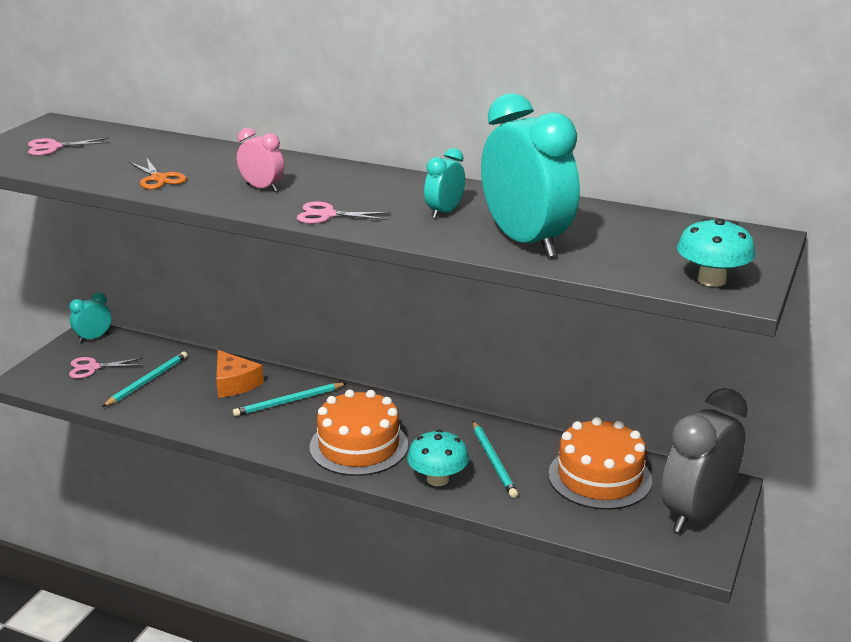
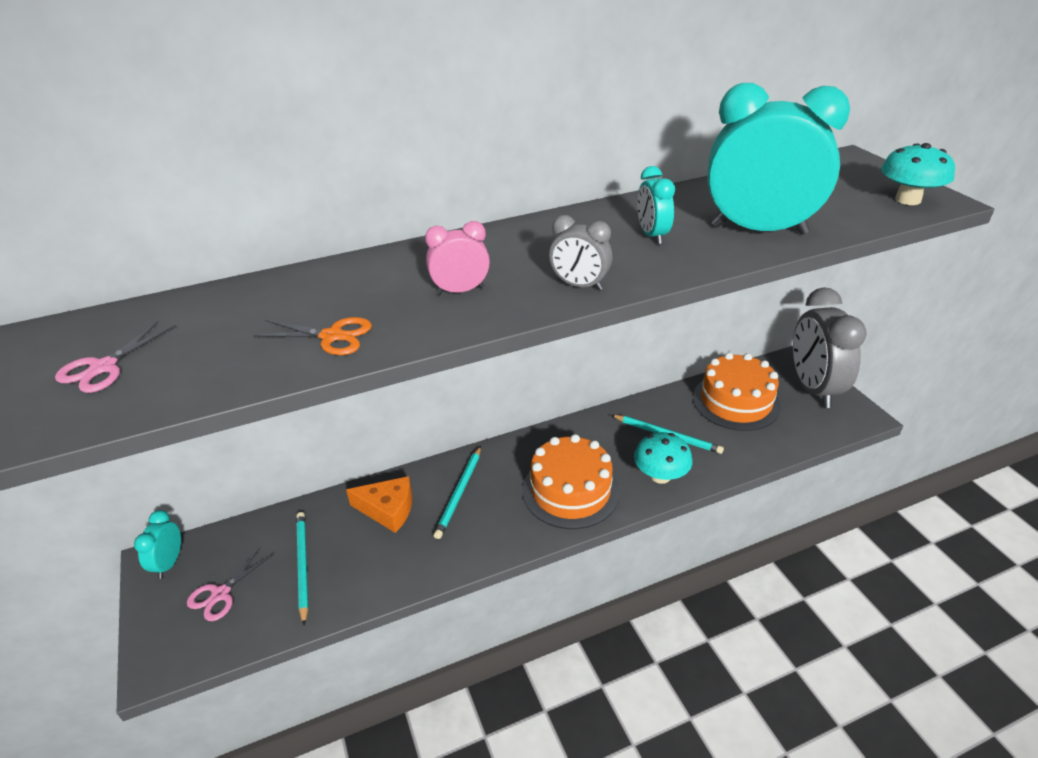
camera: 45 degrees left, 10 degrees up
(327, 215) = (579, 285): pink scissors -> grey clock

